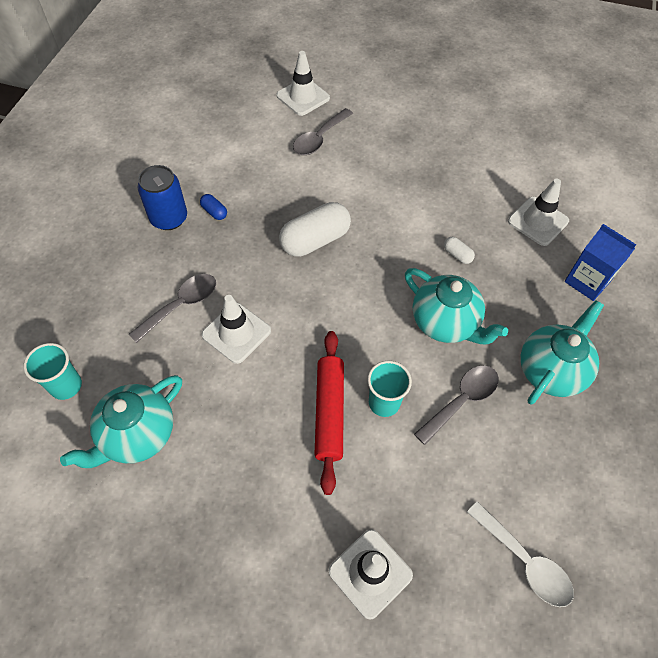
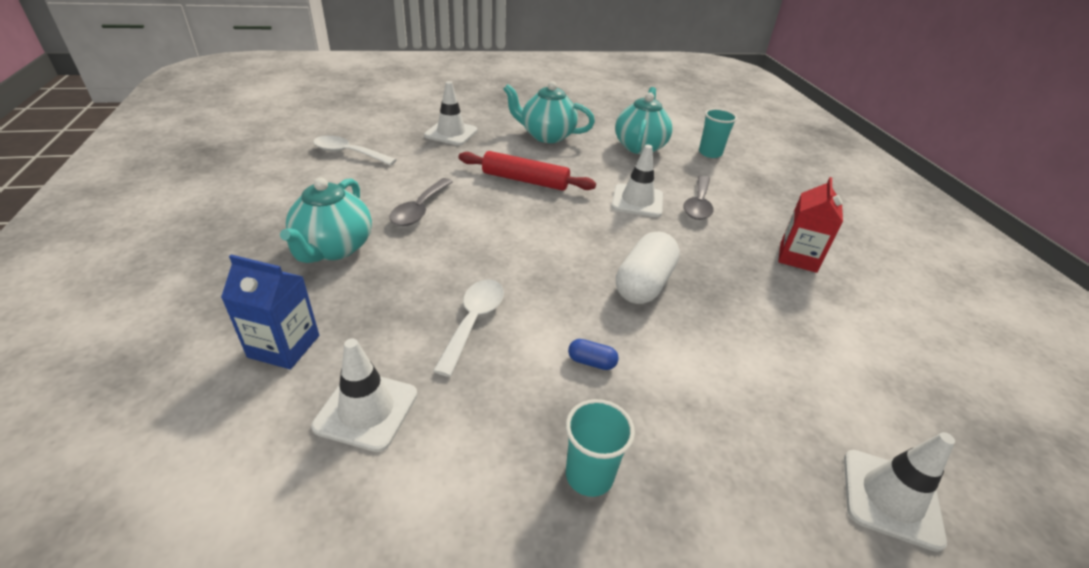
camera: 150 degrees right, 20 degrees down
(169, 218) = (798, 257): blue can -> red carton
(214, 212) = (769, 276): blue capsule -> blue capsule (591, 362)
(319, 138) = (775, 419): grey spoon -> none
(329, 412) = (525, 180): red rolling pin -> red rolling pin turned 45 degrees counterclockwise
(384, 402) = (486, 194): turquoise cup -> turquoise cup (589, 475)
(445, 323) = (458, 255): turquoise teapot -> turquoise teapot (546, 136)
(457, 255) = (473, 322): white capsule -> white spoon

